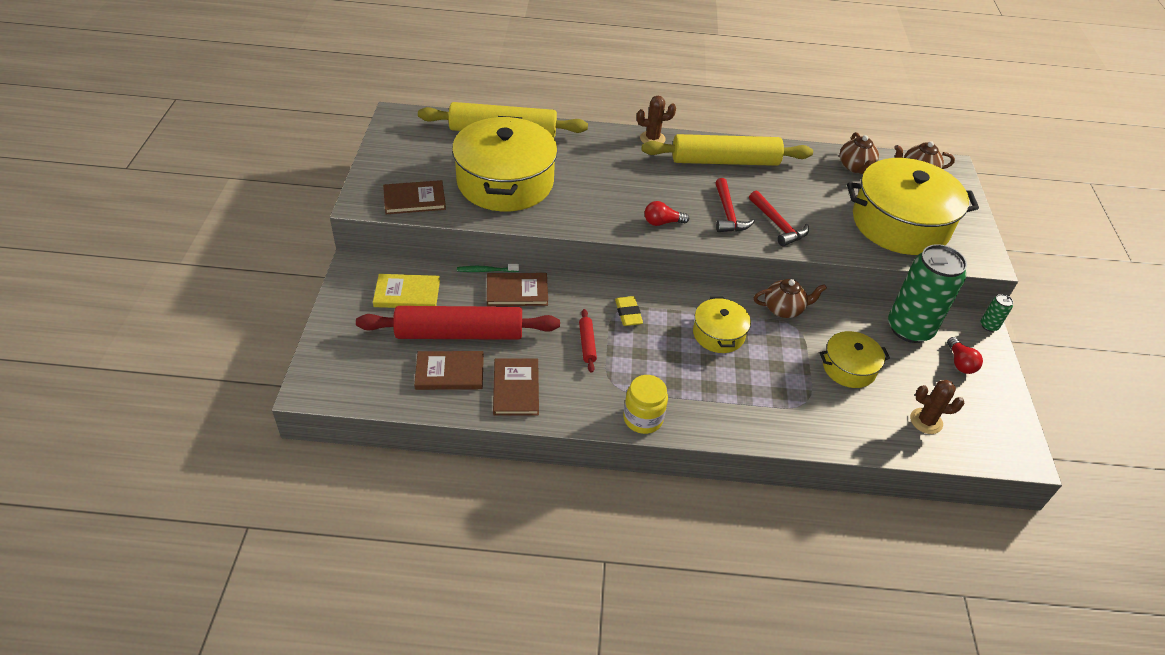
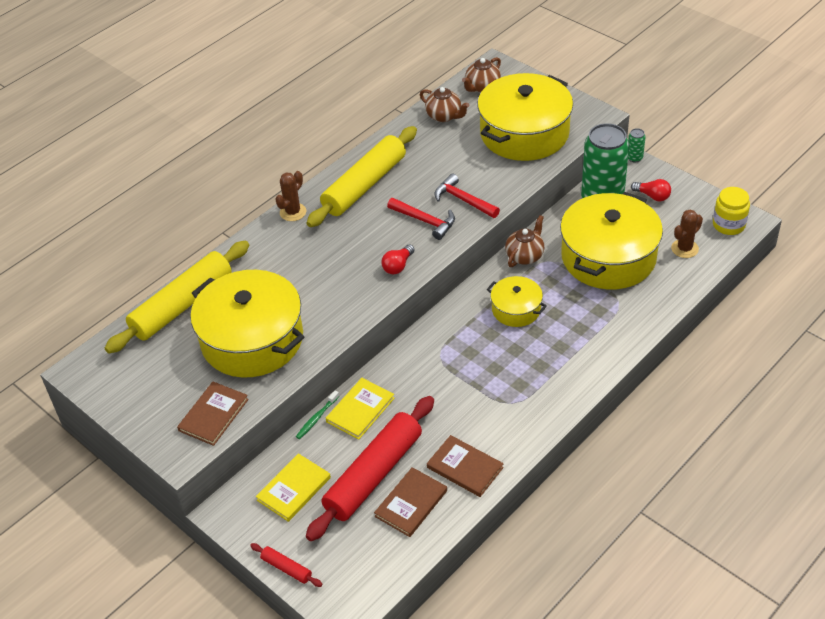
camera: 45 degrees left, 0 degrees up
(517, 291) = (360, 410): brown book -> yellow book
(587, 344) = (457, 396): red rolling pin -> red rolling pin (286, 568)
(628, 313) = (448, 351): yellow eraser -> none
(643, 418) = (558, 404): yellow jar -> yellow jar (728, 225)
(777, 225) = (463, 200): red hammer -> red hammer turned 150 degrees counterclockwise
(849, 368) = (608, 257): yellow pot -> yellow pot, size x1.99

